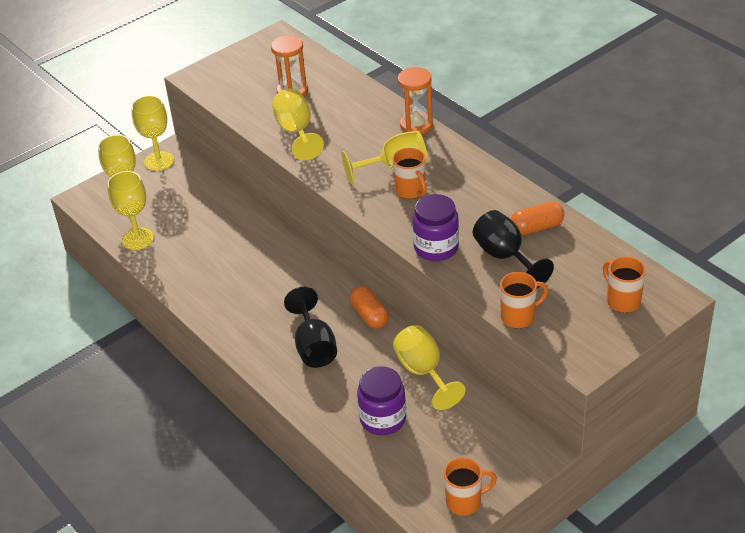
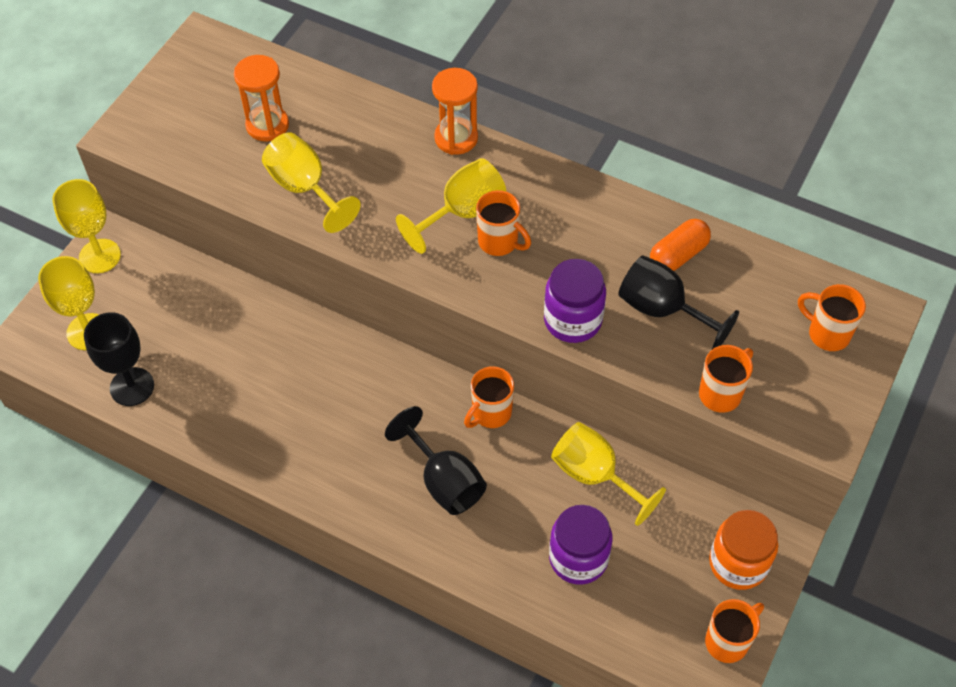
camera: 25 degrees left, 15 degrees up
(138, 239) = (132, 387): yellow goblet -> black goblet
(369, 315) = (490, 413): orange capsule -> orange mug
(500, 456) = (738, 563): none -> orange jar

